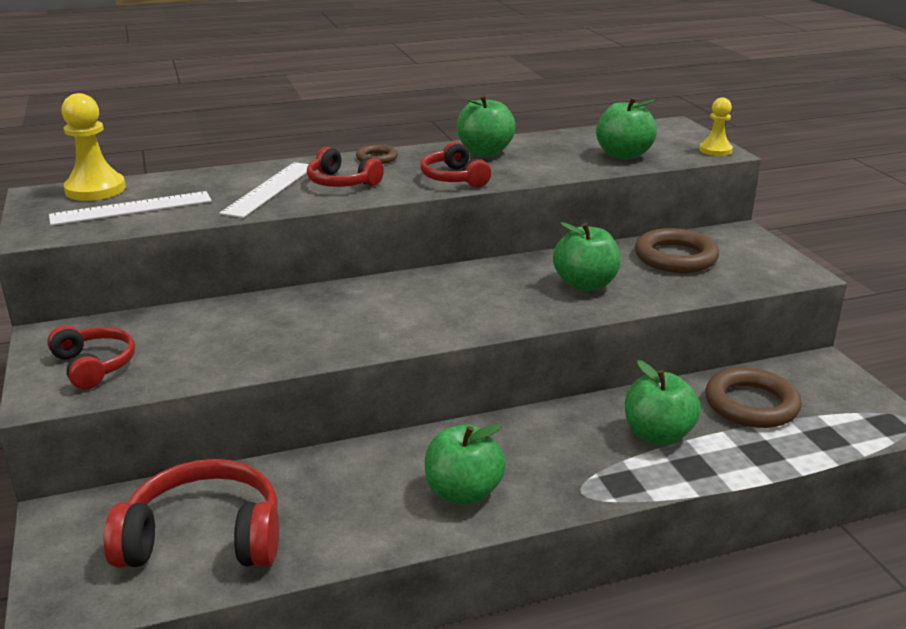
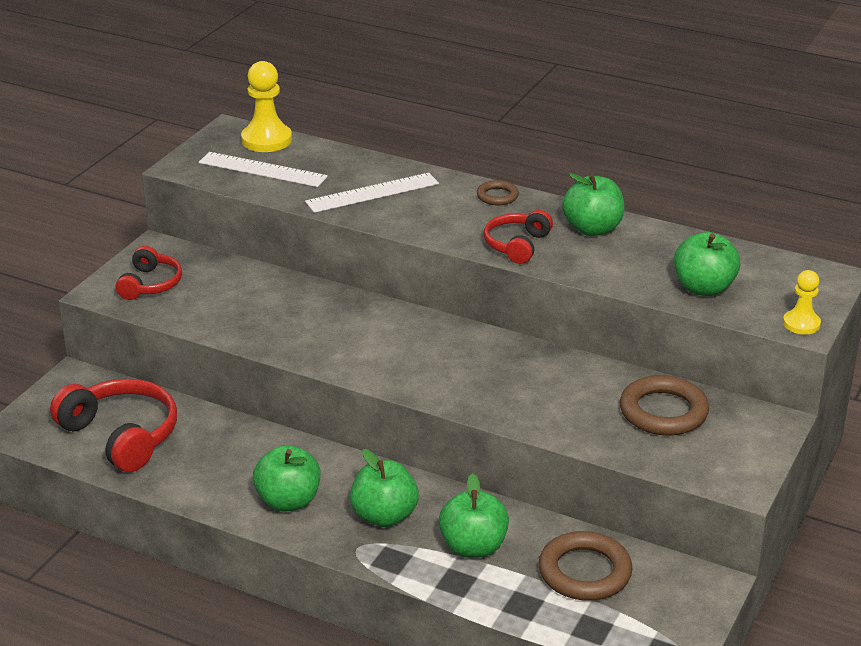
camera: 45 degrees right, 5 degrees up
(341, 182) = (429, 210): red headphones -> none
(585, 284) = (542, 394): green apple -> green apple (384, 516)

